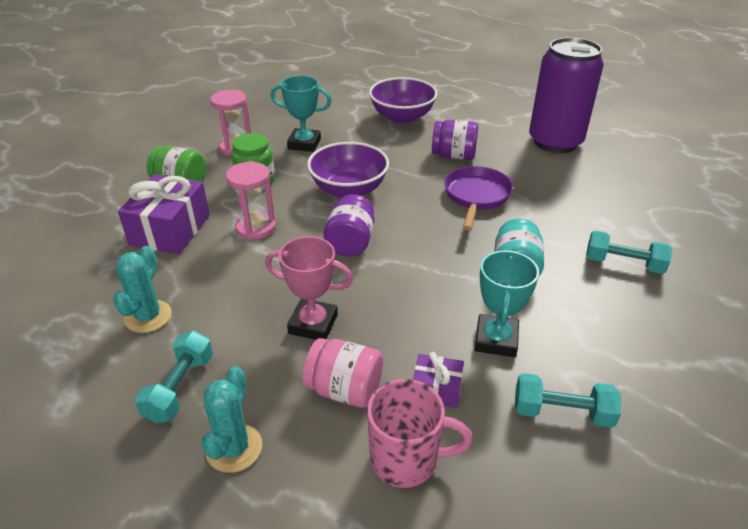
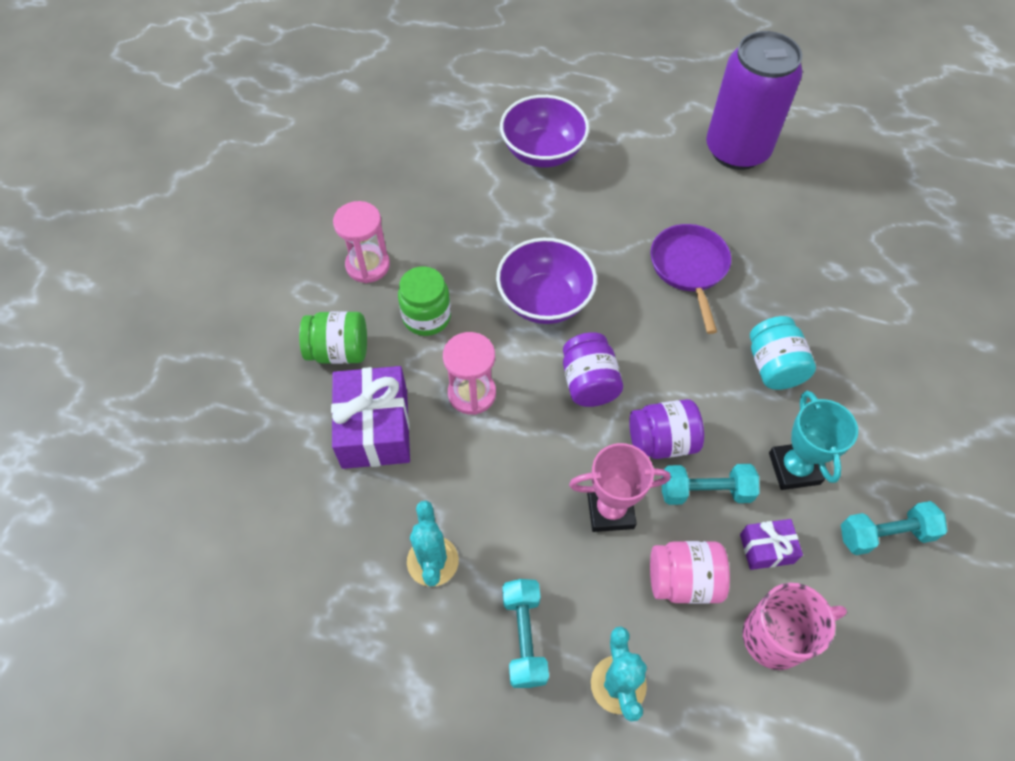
camera: 20 degrees left, 20 degrees up
(304, 144) = (449, 235): turquoise trophy -> none
(453, 155) = (635, 206): purple jar -> purple jar (661, 441)
(623, 264) = (873, 325): turquoise dumbbell -> turquoise dumbbell (705, 491)

